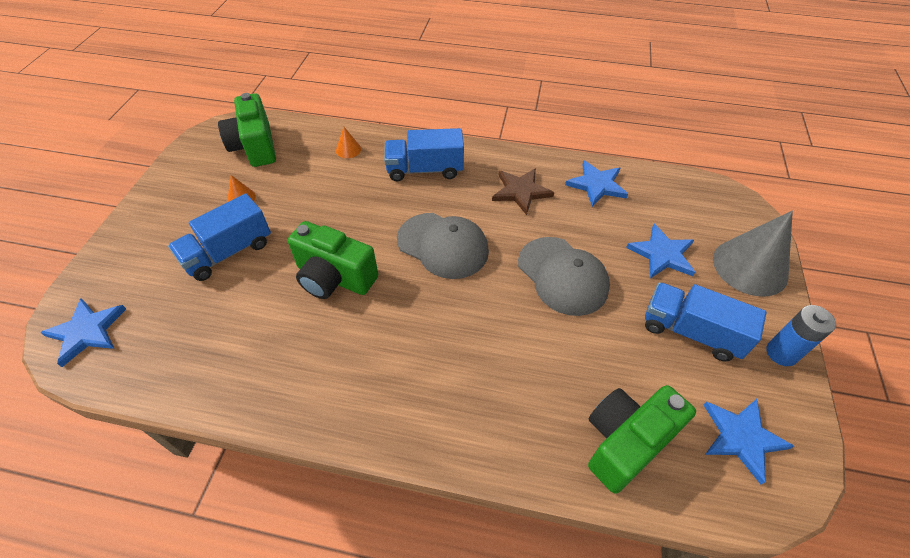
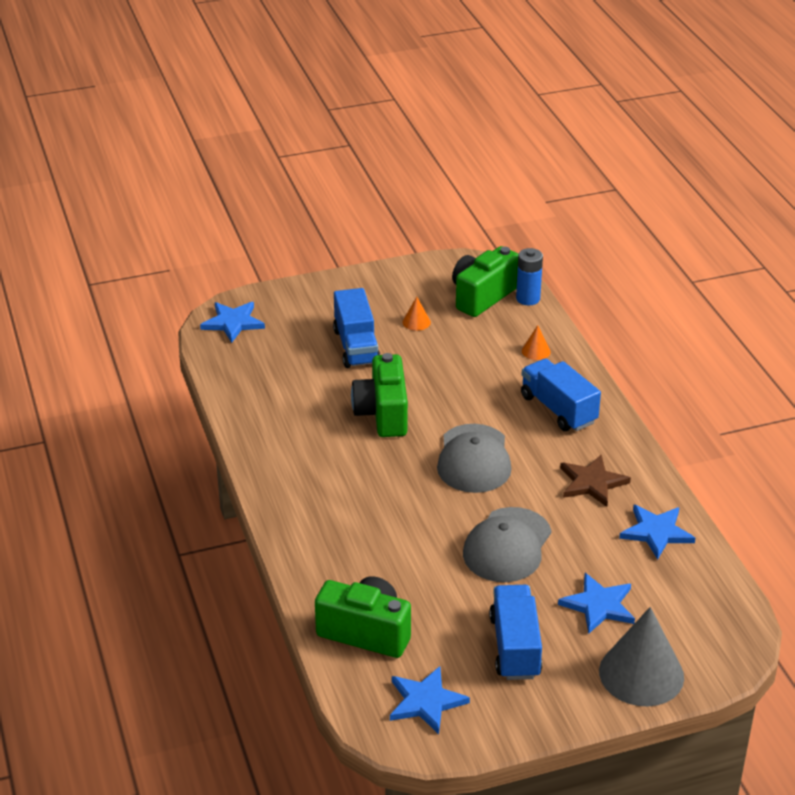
camera: 60 degrees right, 15 degrees down
(228, 252) = (356, 346): blue truck -> blue truck turned 120 degrees counterclockwise
(781, 353) = (542, 714): blue battery -> blue battery (528, 298)

